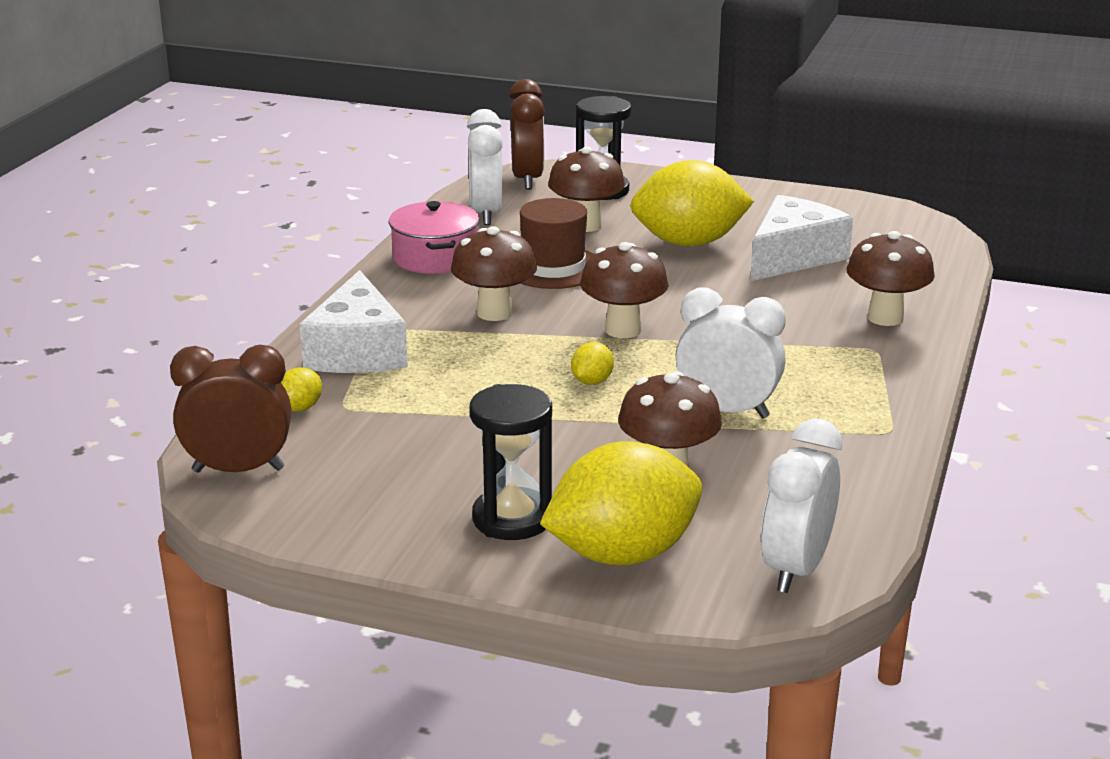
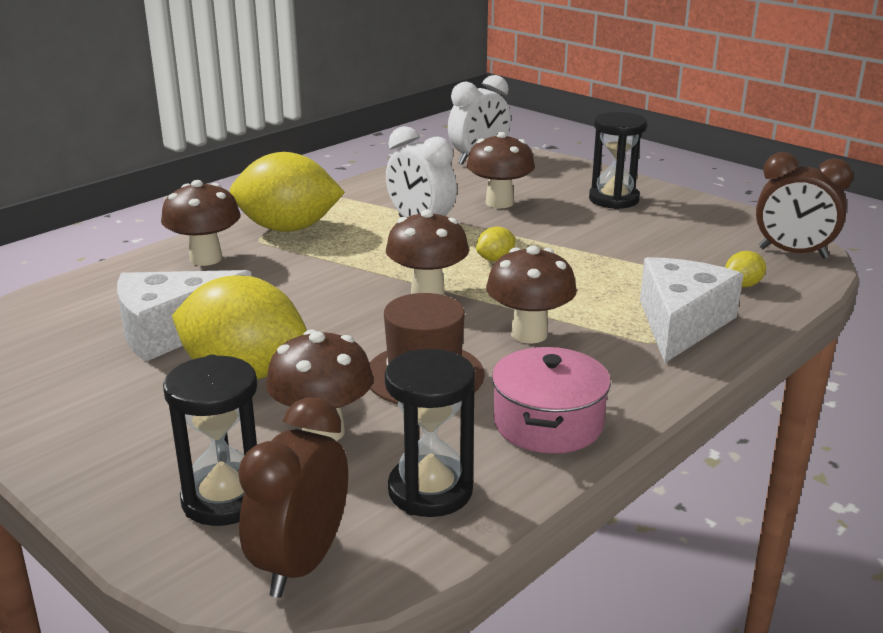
camera: 155 degrees left, 0 degrees up
(486, 214) = (430, 491): white clock -> black hourglass
(622, 554) = (562, 177): yellow lemon -> yellow lemon (288, 228)

